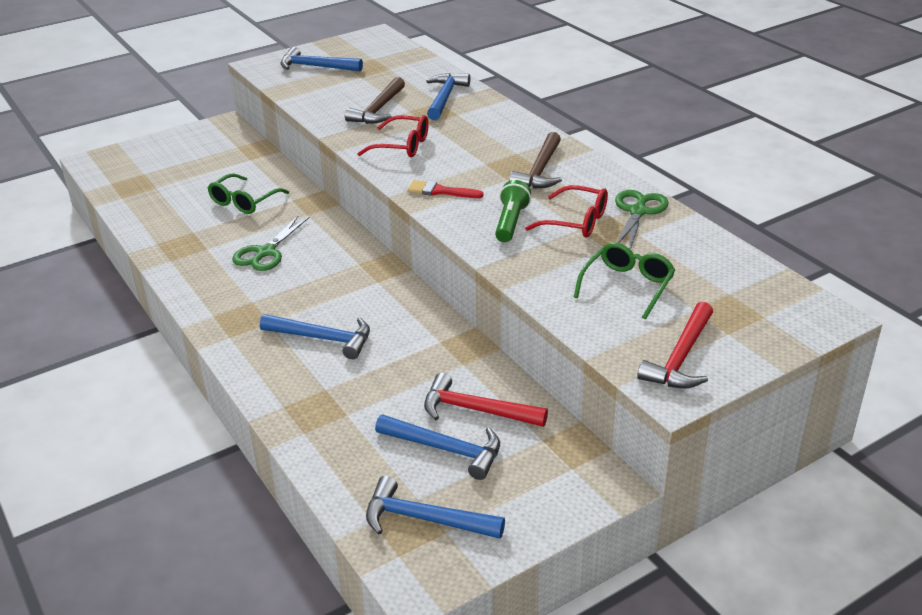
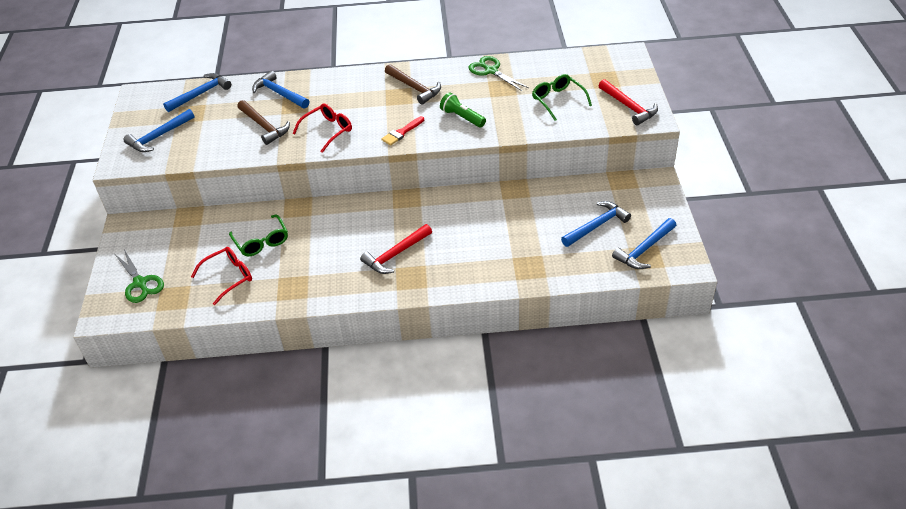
camera: 60 degrees left, 10 degrees up
(265, 252) = (341, 247): green scissors -> green scissors (140, 283)
(323, 338) = (462, 245): blue hammer -> blue hammer (201, 94)
(476, 410) = (572, 204): red hammer -> red hammer (395, 254)
(576, 222) = (482, 95): red glasses -> red glasses (229, 277)

